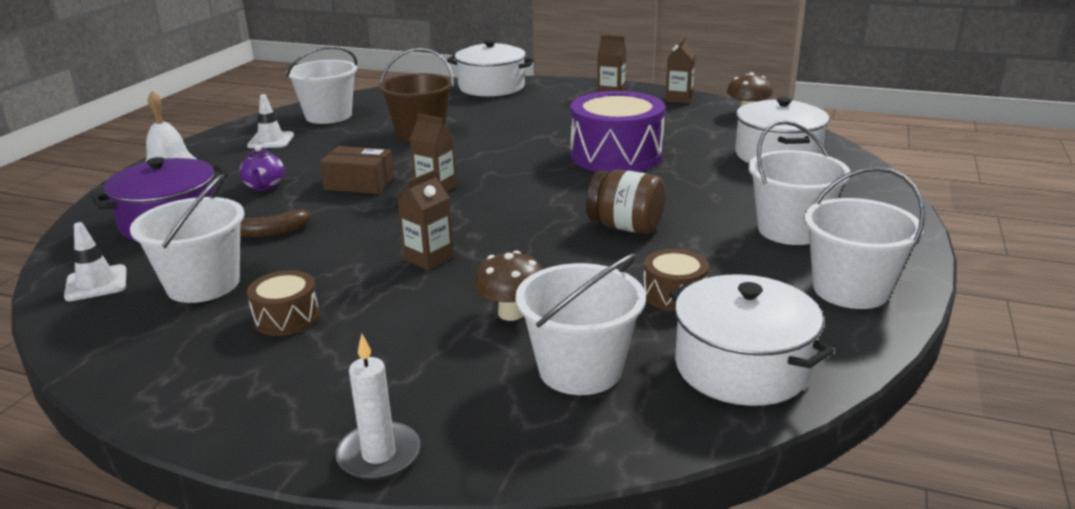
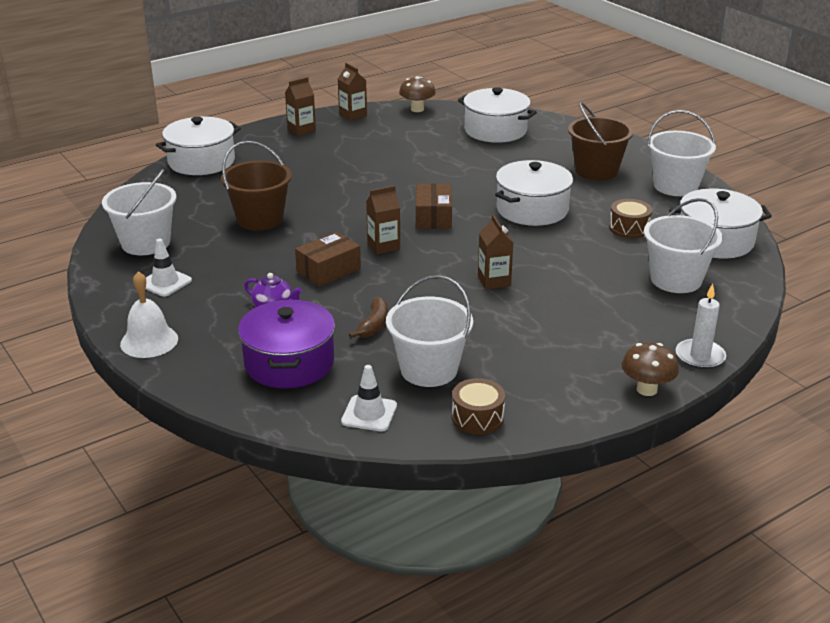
camera: 55 degrees left, 5 degrees up
(286, 318) = (518, 349): brown drum -> brown drum (477, 417)
(511, 313) = (596, 278): brown mushroom -> brown mushroom (646, 389)
(529, 189) = (433, 217): none -> brown box
(616, 155) = (420, 172): purple drum -> none
(625, 227) = (532, 209): brown jar -> white pot
(790, 230) = (596, 170): white bucket -> brown bucket

